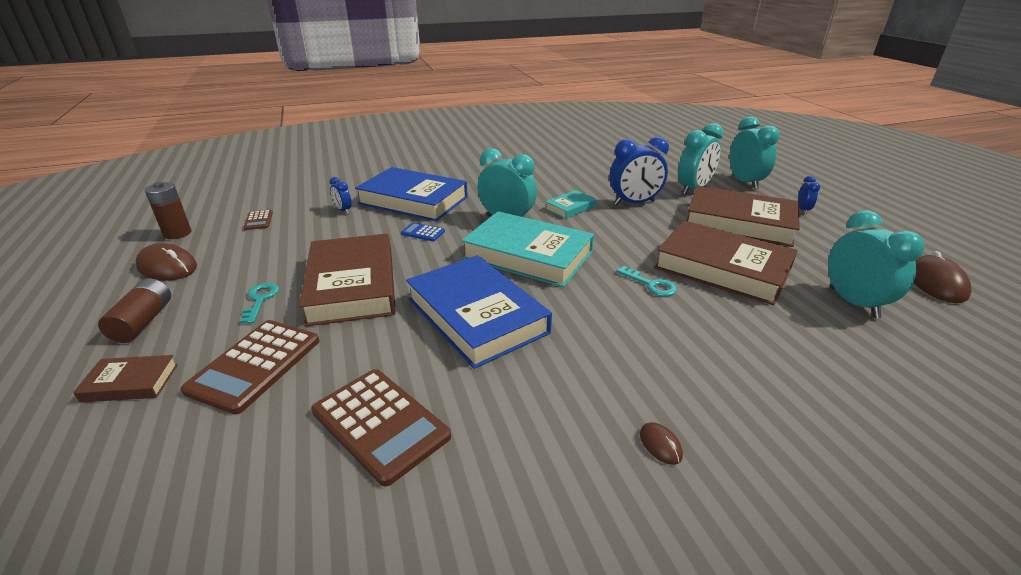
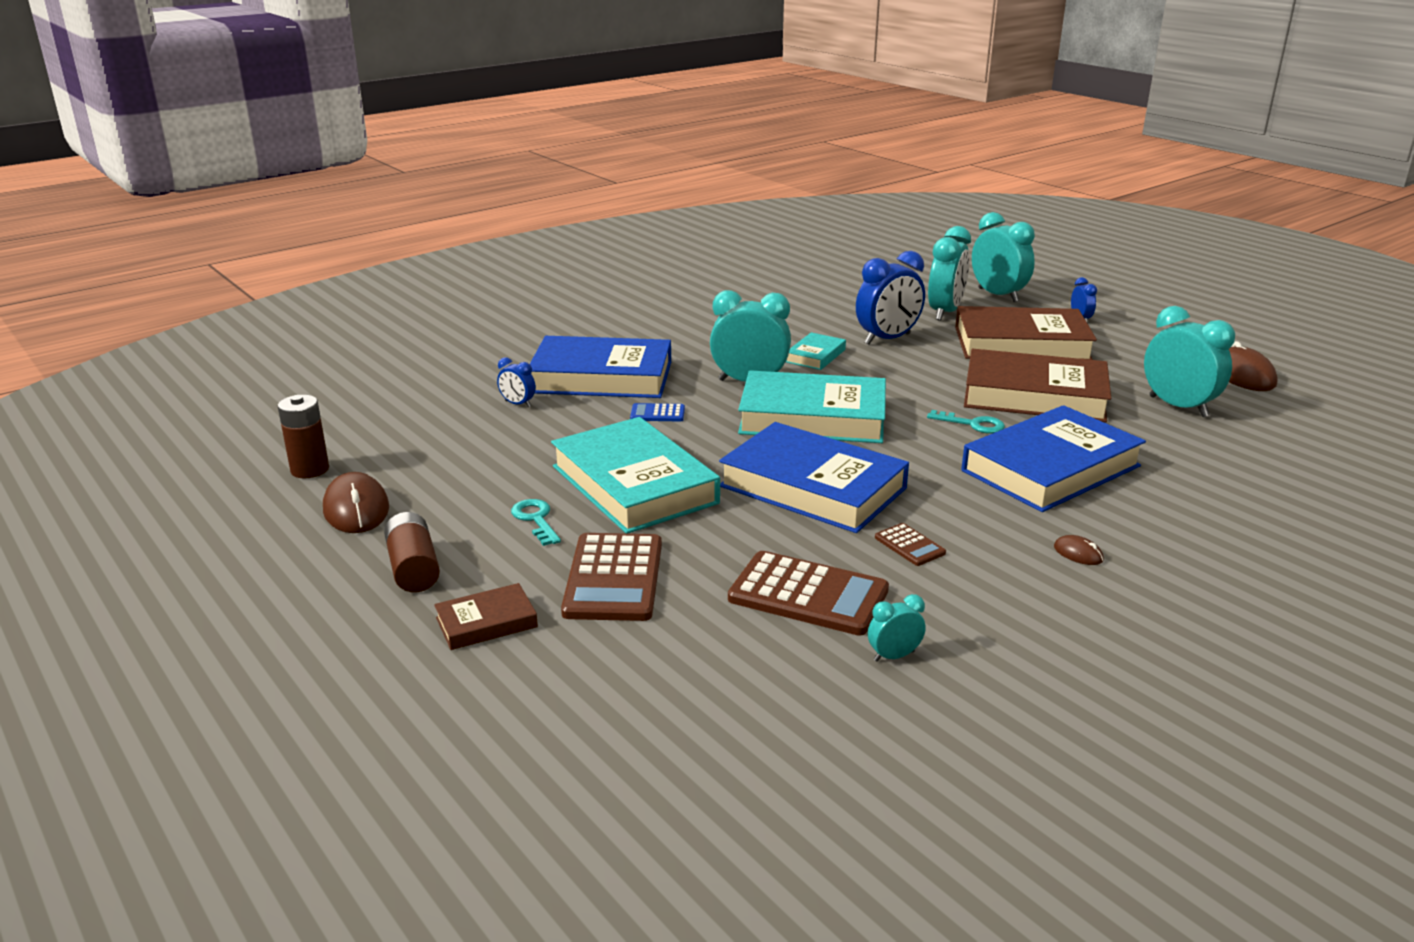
camera: 20 degrees left, 5 degrees down
(167, 267) = (356, 509): brown mouse -> brown mouse turned 60 degrees clockwise
(258, 220) = (410, 435): brown calculator -> brown calculator (909, 545)
(352, 285) = (634, 484): brown book -> turquoise book
(391, 523) = (893, 656): none -> turquoise clock
(692, 341) = (1050, 468): none -> blue book

